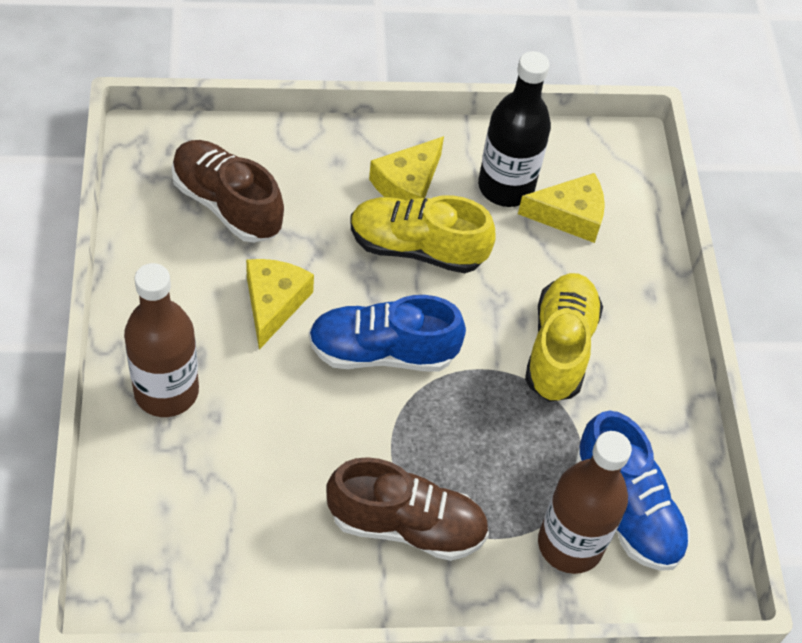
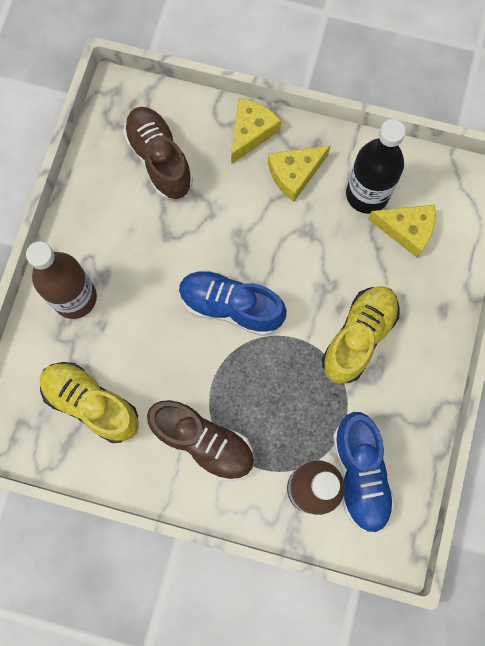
camera: 25 degrees right, 20 degrees up
(273, 303) = (167, 248): yellow cheese -> yellow cheese (251, 132)
(417, 248) = (283, 229): yellow shoe -> yellow shoe (91, 404)

